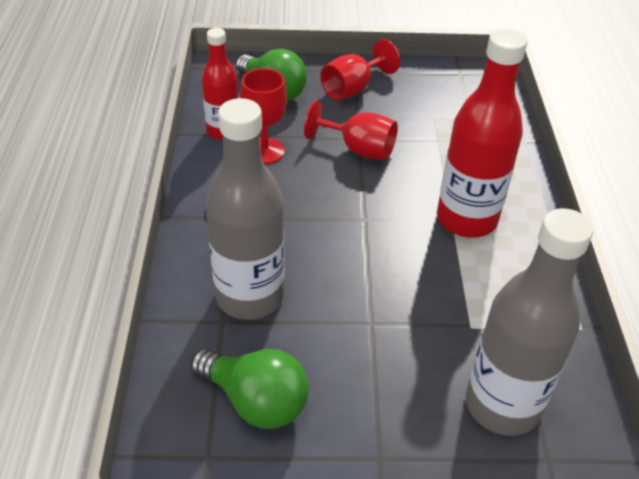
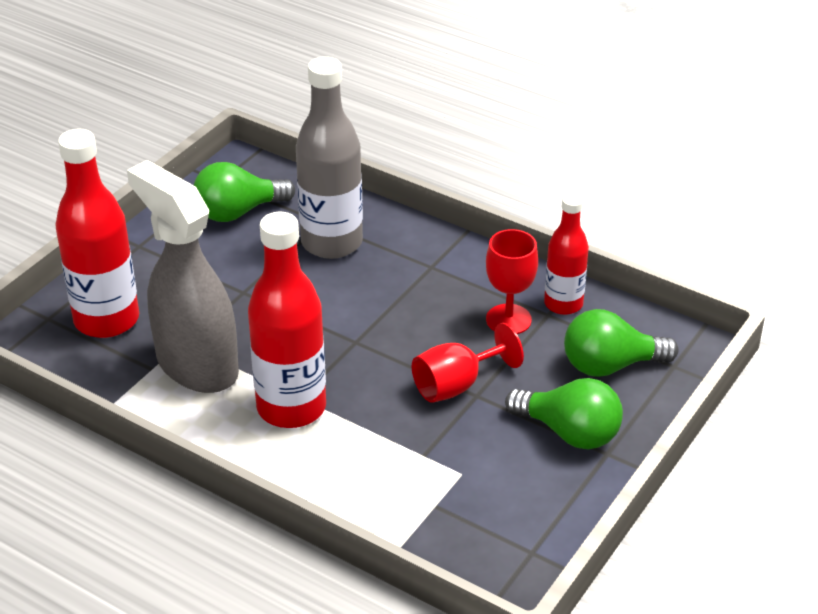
camera: 125 degrees right, 5 degrees down
(352, 89) = (569, 432): red goblet -> green light bulb
(485, 300) = (196, 366): none -> grey spray bottle
(502, 405) = (107, 320): grey bottle -> red bottle

